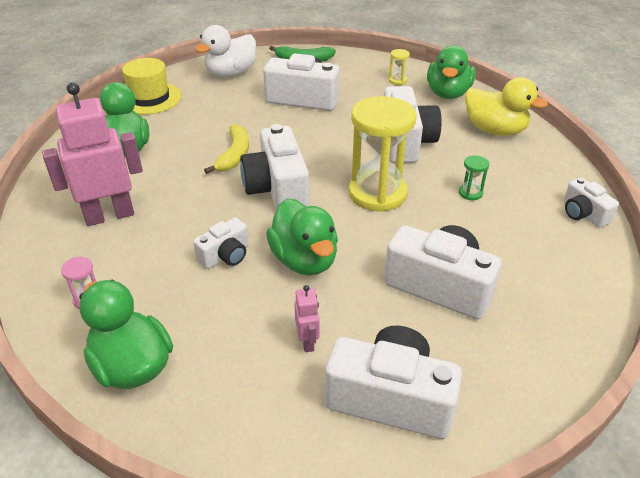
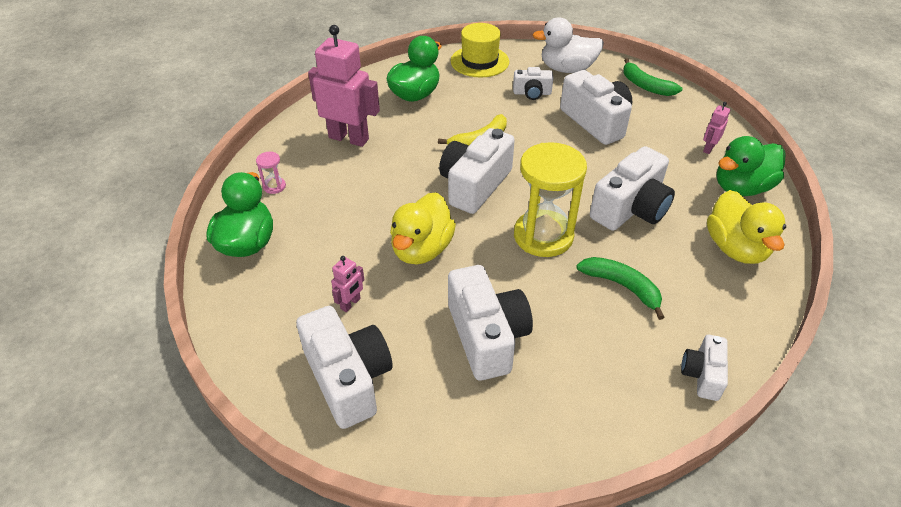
camera: 45 degrees right, 5 degrees up
(225, 256) = (378, 211): white camera -> white camera (532, 93)
(304, 260) = (422, 249): green duck -> yellow duck
(397, 80) = (708, 148): yellow hourglass -> pink robot
(470, 193) = (622, 286): green hourglass -> green banana

